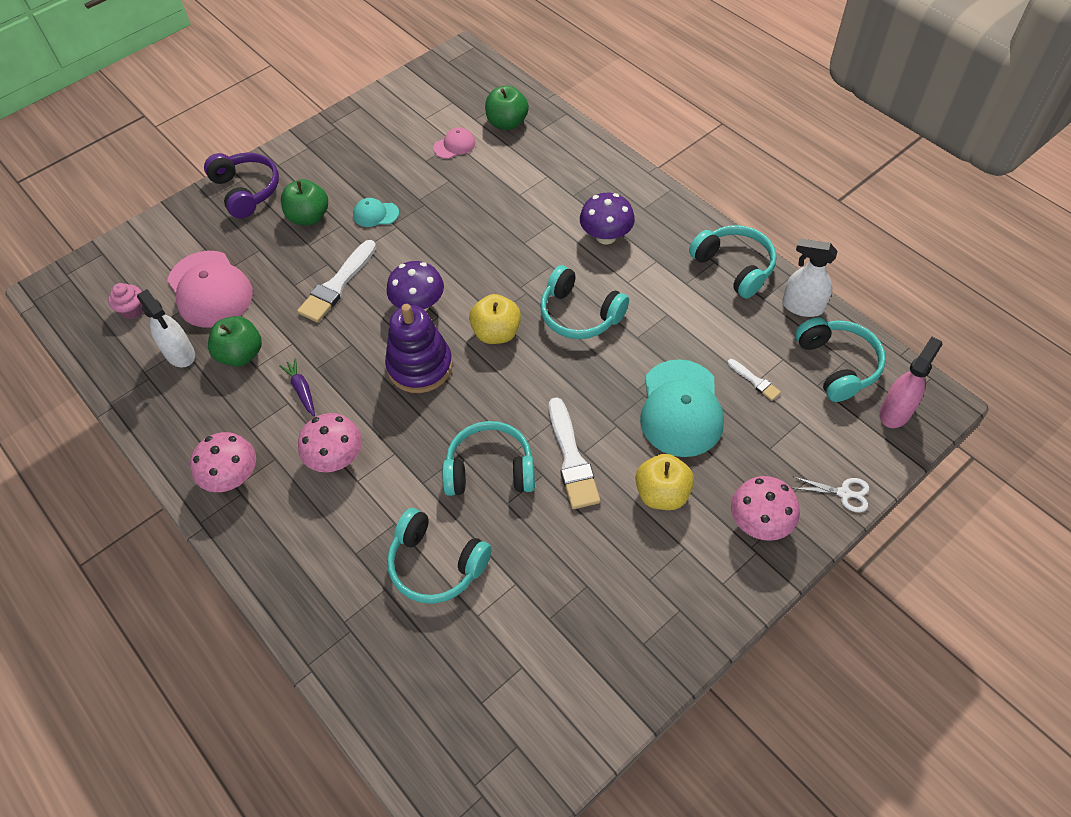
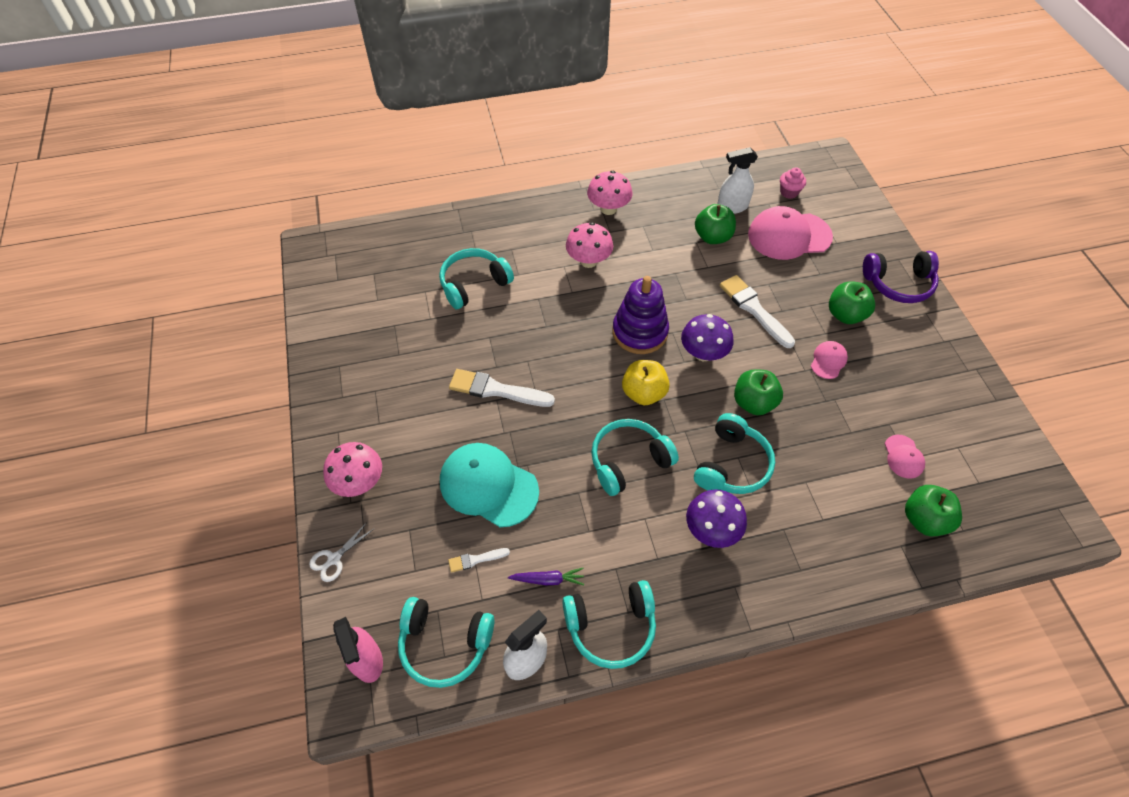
camera: 115 degrees right, 0 degrees up
(302, 390) = (659, 260): purple carrot -> purple carrot (548, 579)
(375, 214) = (828, 361): turquoise cap -> pink cap
(457, 250) = (753, 403): none -> green apple
(490, 469) = (522, 338): turquoise headphones -> turquoise headphones (731, 464)
(662, 494) = (428, 432): yellow apple -> none

